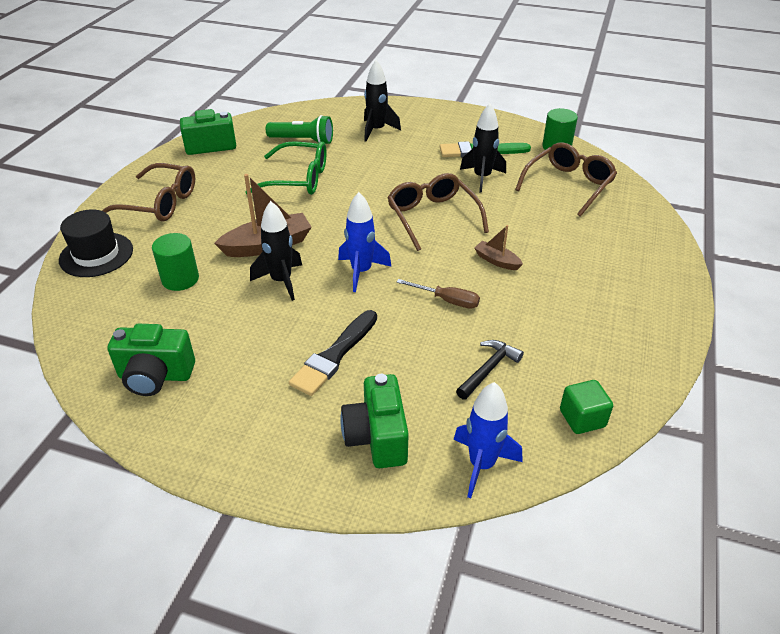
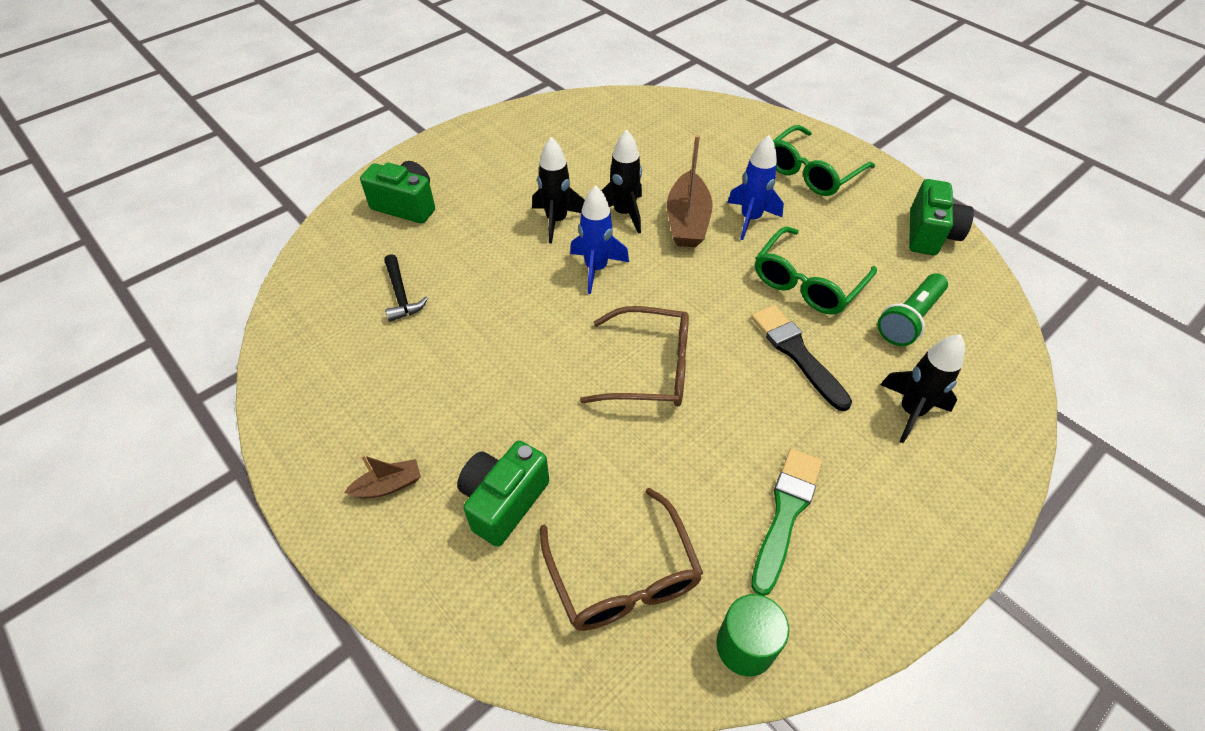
camera: 120 degrees right, 10 degrees up
(96, 255) = (743, 124): black hat -> none
(155, 376) = (564, 126): green camera -> green camera (504, 501)
(159, 203) = (811, 172): brown glasses -> green glasses
(180, 279) = (673, 159): green cylinder -> none
(334, 356) = (503, 213): black brush -> black brush (796, 353)
(447, 300) = (504, 310): brown screwdriver -> none
(481, 465) = (329, 245): blue rocket -> blue rocket (750, 219)
(482, 178) = (708, 471): black rocket -> black rocket (557, 221)
(497, 261) = (528, 383): brown boat -> brown boat (388, 485)
(582, 418) = (298, 324): green cube -> none

